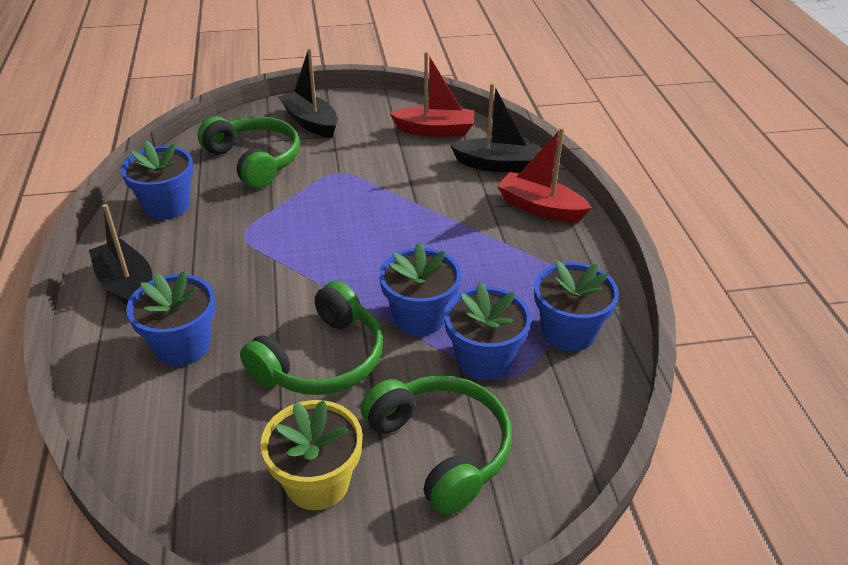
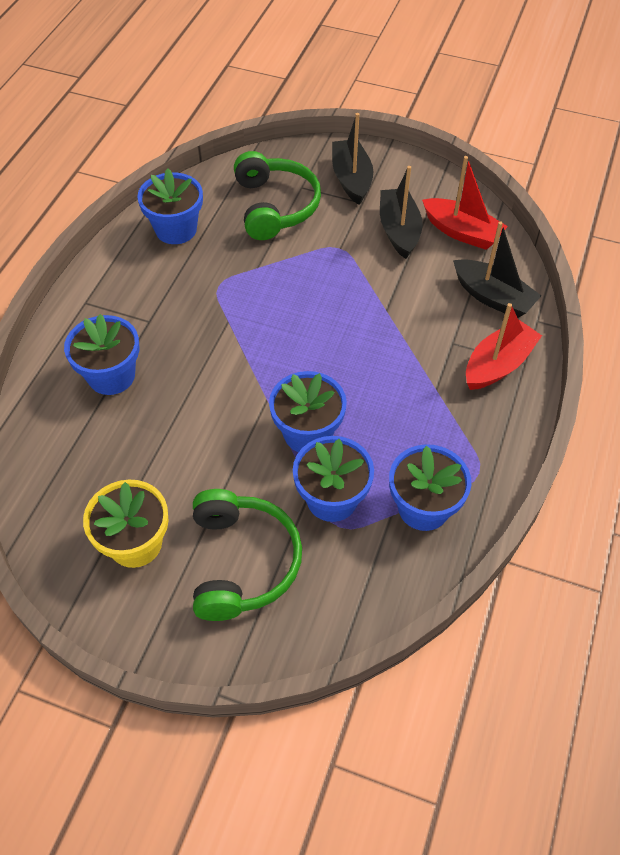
camera: 30 degrees right, 15 degrees up
(127, 286) = (103, 300): black boat -> black boat (399, 230)
(322, 360) = (205, 438): green headphones -> none
(540, 208) = (498, 364): red boat -> red boat turned 75 degrees clockwise

